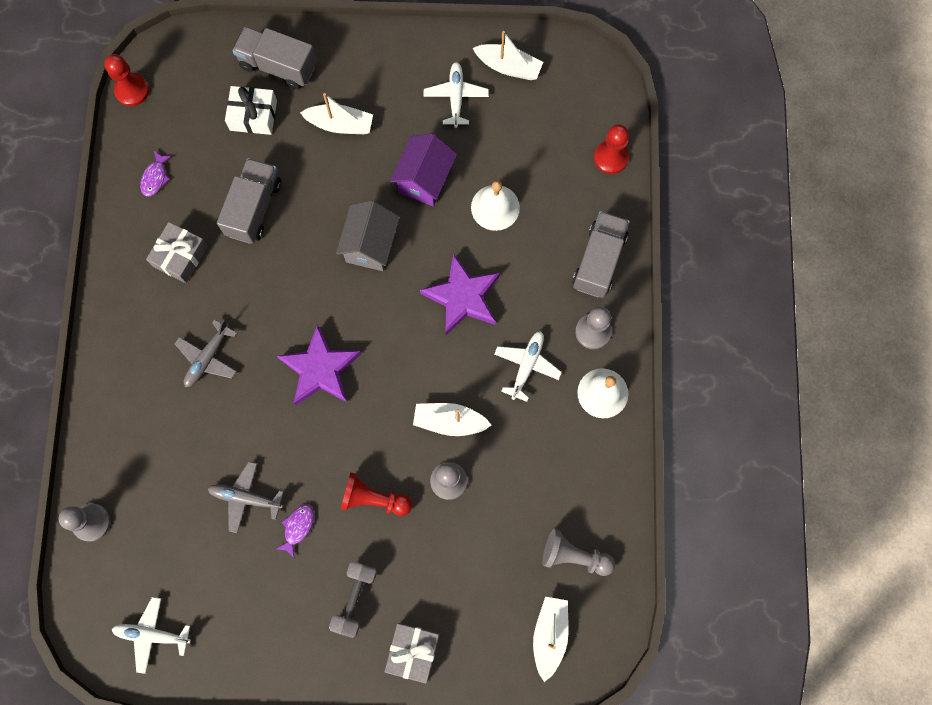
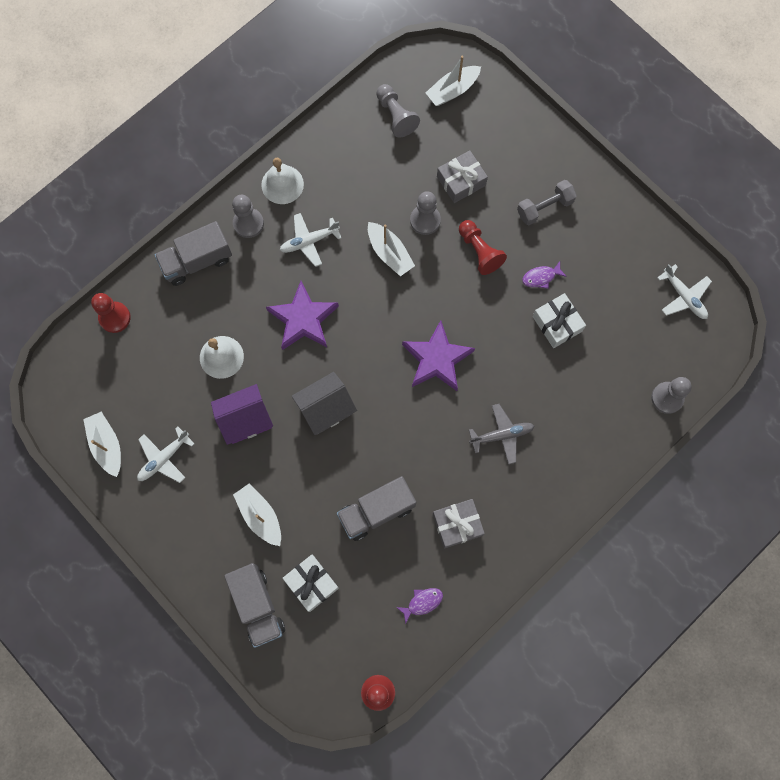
camera: 135 degrees left, 0 degrees up
(245, 498) = (557, 324): grey plane -> white gift
(413, 652) = (538, 150): grey gift -> grey gift (461, 181)

